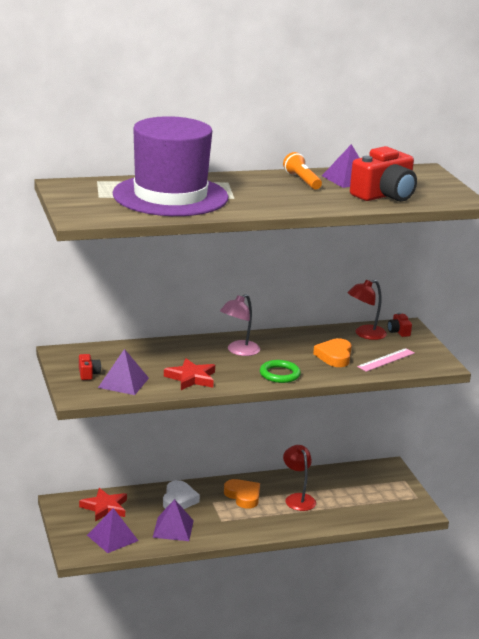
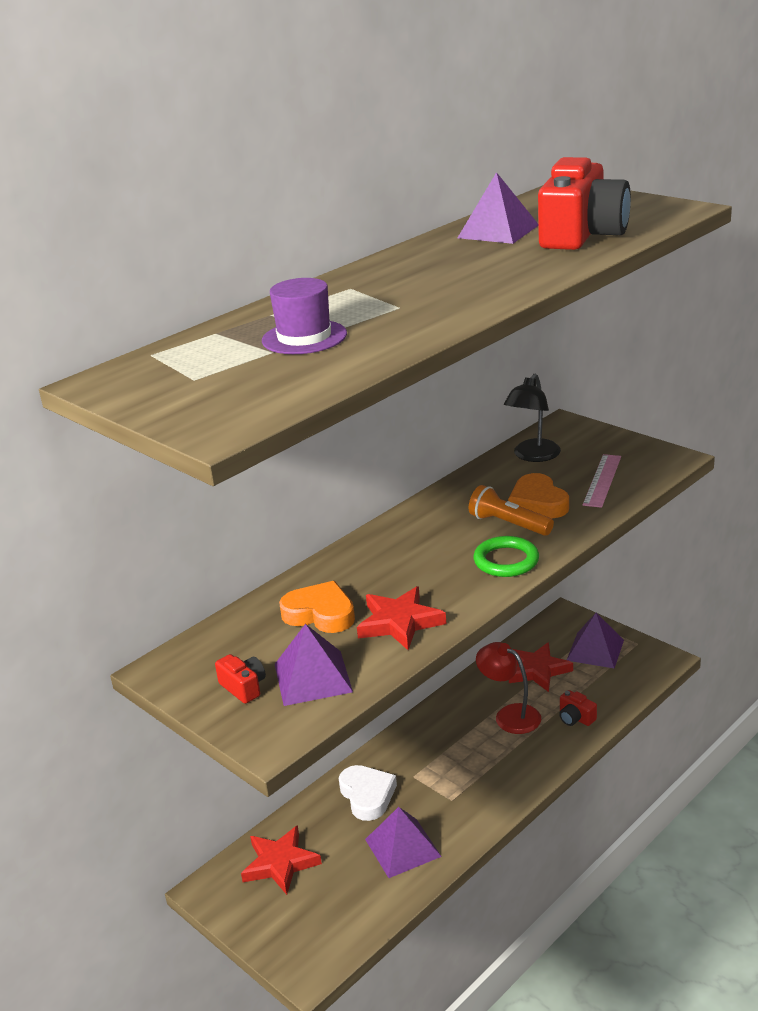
camera: 25 degrees left, 5 degrees up
(112, 538) = (335, 910): purple pyramid -> purple pyramid (595, 650)
(170, 196) = (304, 337): purple hat -> purple hat, size x0.41
(239, 351) = (412, 549): pink lamp -> none
(243, 496) = (442, 746): orange heart -> orange heart (320, 614)
(302, 181) = (446, 252): orange flashlight -> orange flashlight (509, 524)
(339, 485) = (537, 670): none -> red star
(365, 334) = (533, 456): red lamp -> black lamp
(398, 332) = (565, 436): red camera -> red camera (575, 718)

